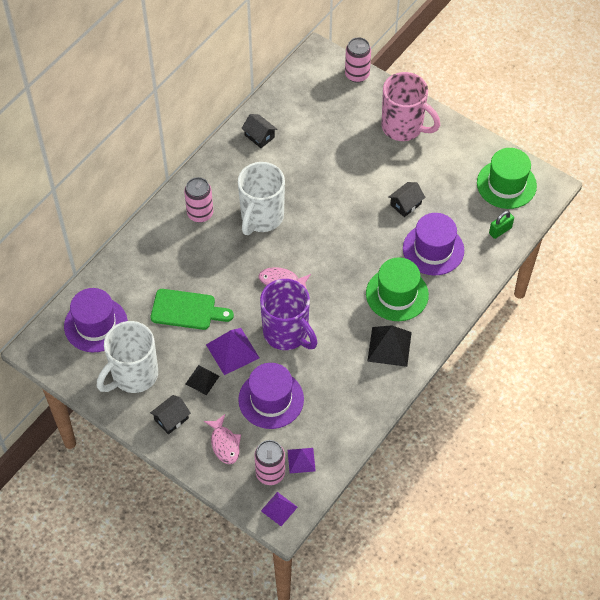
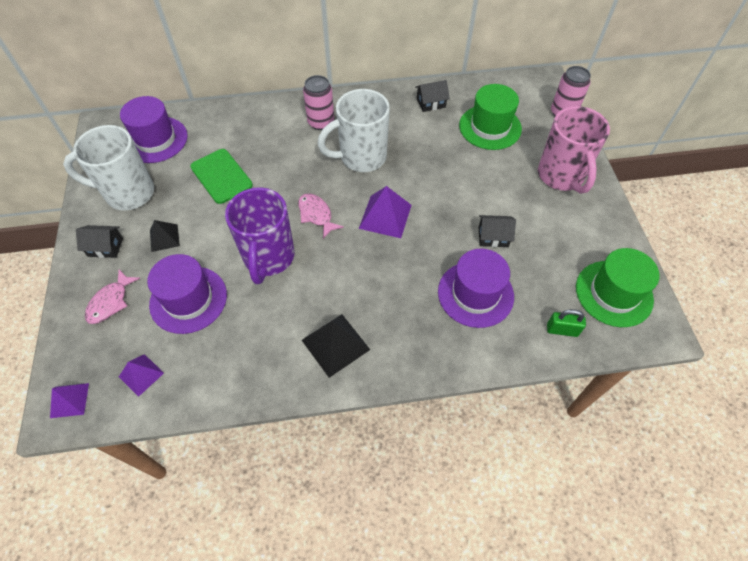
camera: 45 degrees right, 0 degrees up
(232, 351) = (213, 235): purple pyramid -> purple pyramid (385, 216)
(259, 136) = (431, 103): black house -> black house turned 75 degrees clockwise
(270, 473) = (105, 361): pink can -> none
(397, 294) = (397, 305): green hat -> green hat (490, 127)

